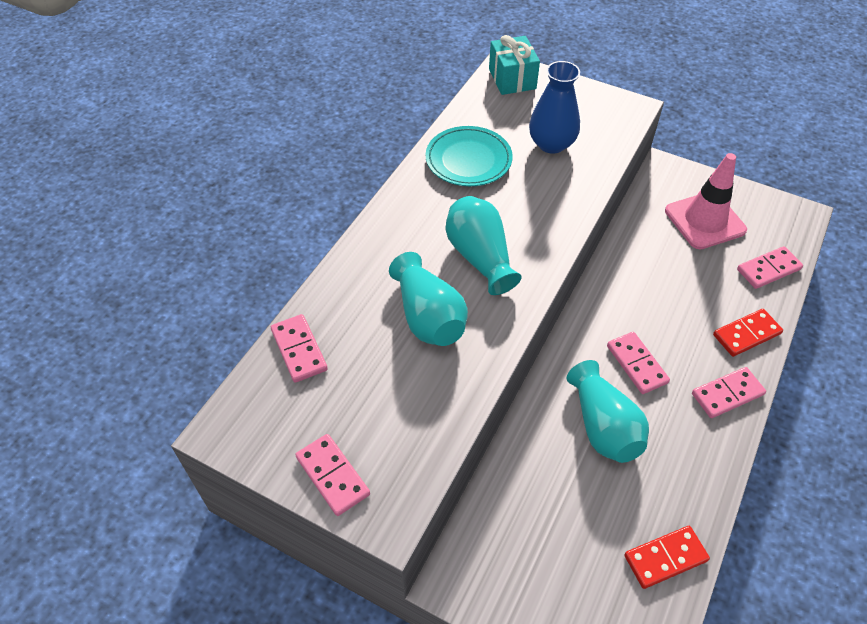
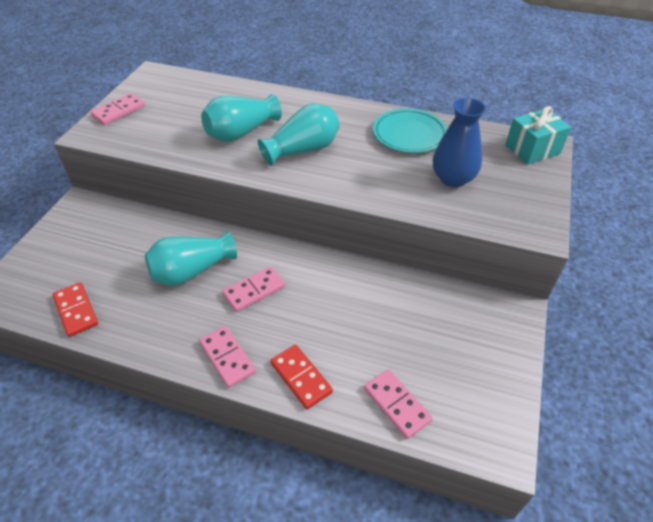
camera: 80 degrees right, 5 degrees down
(299, 350) = (209, 87): pink domino -> none
(705, 220) = (451, 346): pink traffic cone -> none

